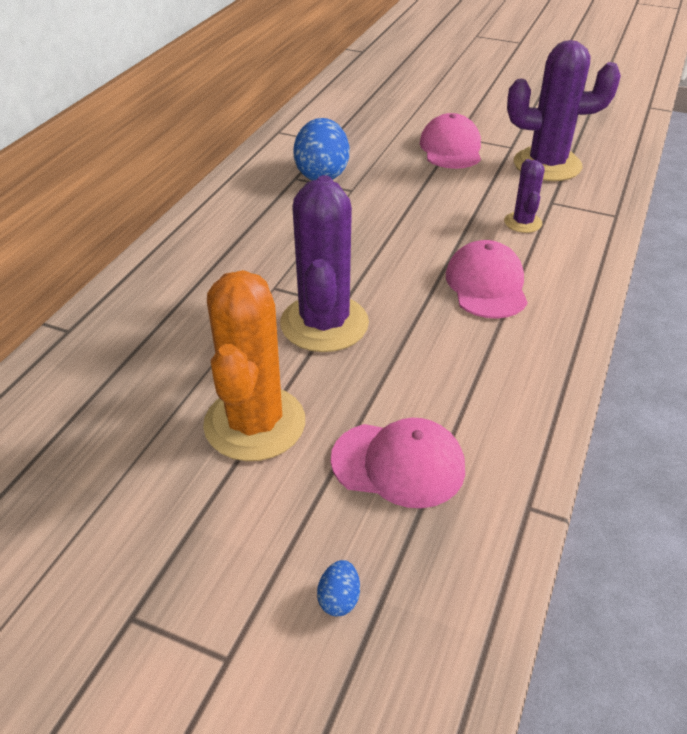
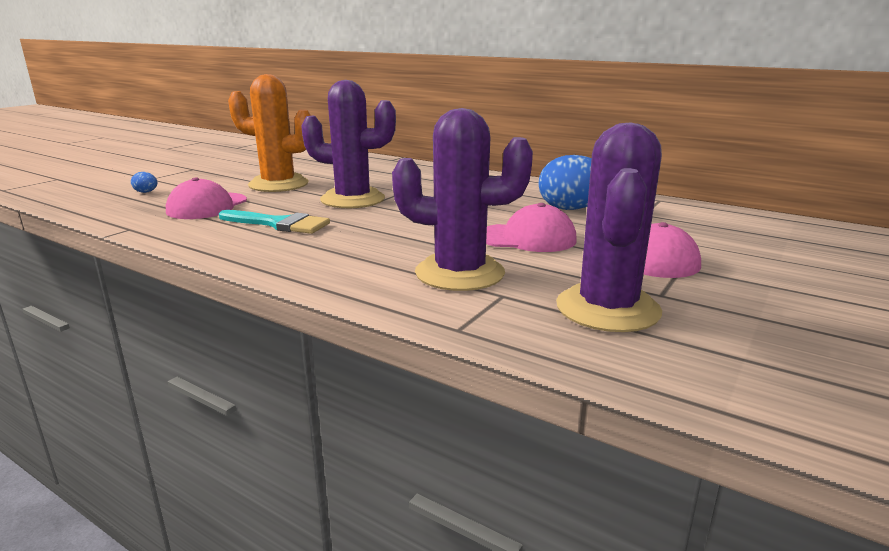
camera: 100 degrees right, 20 degrees down
(447, 361) = (279, 224): none -> turquoise brush
(486, 285) = (360, 245): pink cap -> pink cap (527, 238)
(522, 222) = (459, 273): purple cactus -> purple cactus, size x1.99

